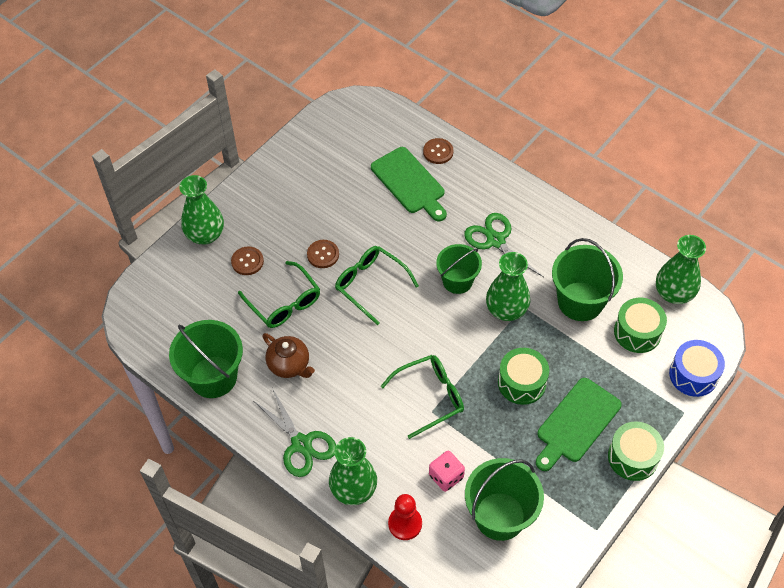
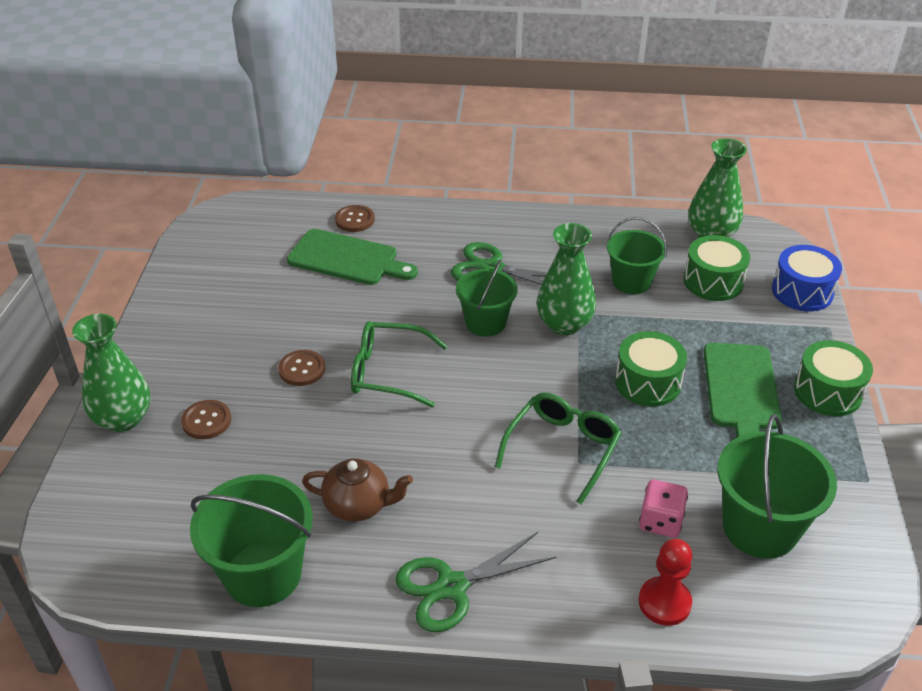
camera: 35 degrees left, 15 degrees down
(284, 303) = (293, 441): green glasses -> none
(301, 444) = (452, 587): green scissors -> green scissors turned 135 degrees clockwise
(353, 489) = (566, 601): green vase -> none
(580, 301) = (631, 281): green bucket -> green bucket, size x0.66

